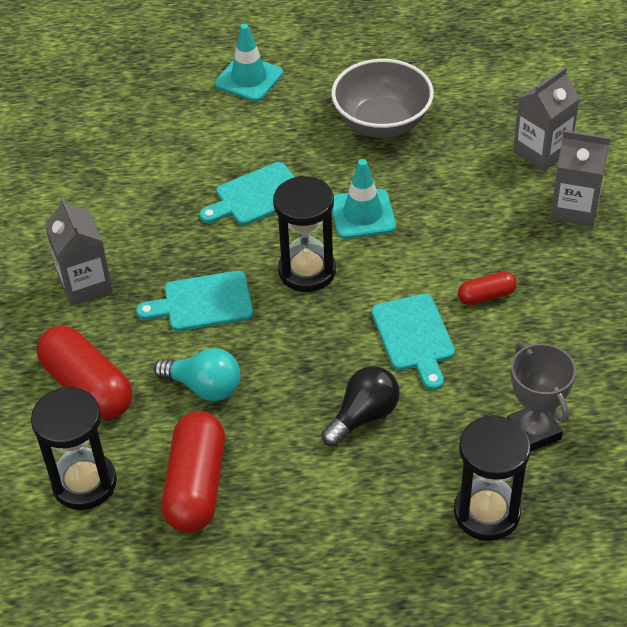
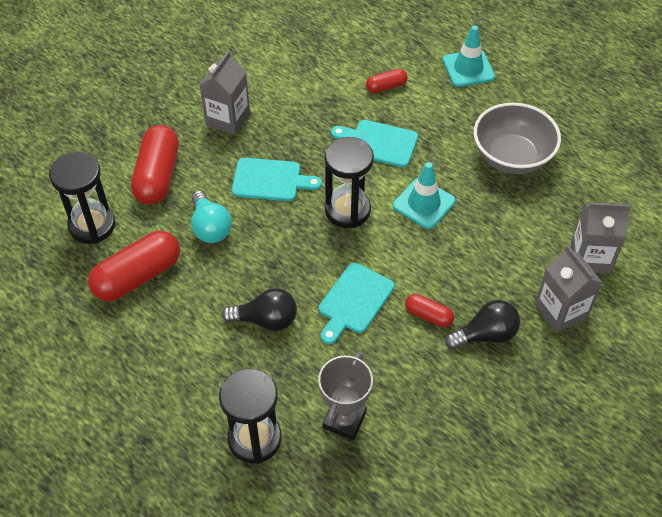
camera: 45 degrees right, 5 degrees up
(197, 146) = (386, 87): none -> red capsule
(203, 302) = (270, 180): turquoise cutting board -> turquoise cutting board turned 150 degrees clockwise
(547, 272) = (485, 335): none -> black light bulb

